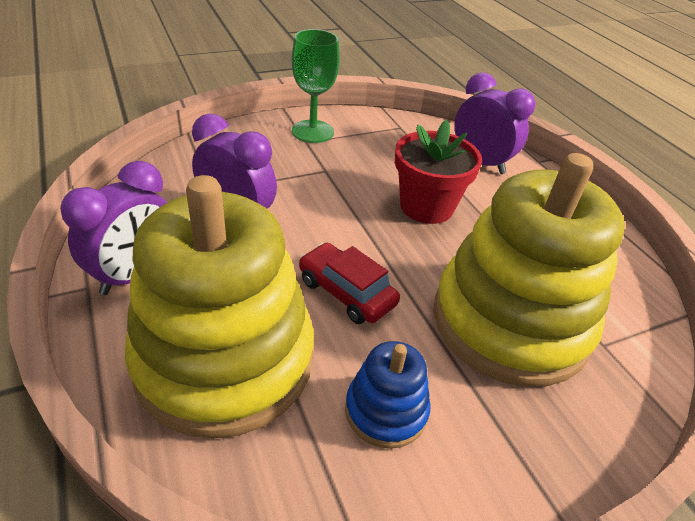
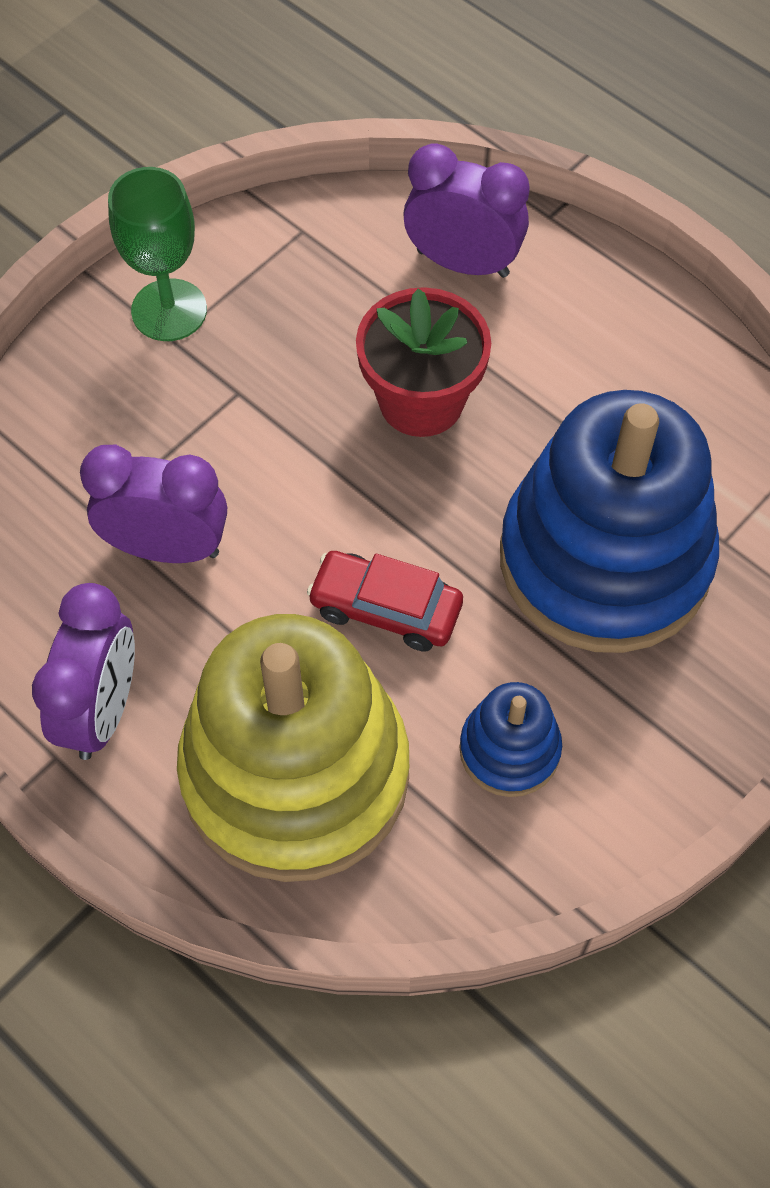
camera: 20 degrees left, 20 degrees up
(510, 322) = (604, 559): yellow stacking toy -> blue stacking toy

